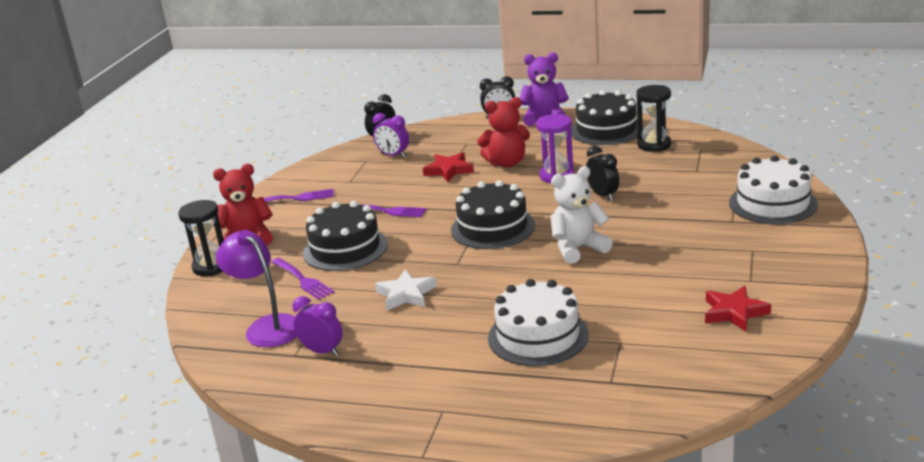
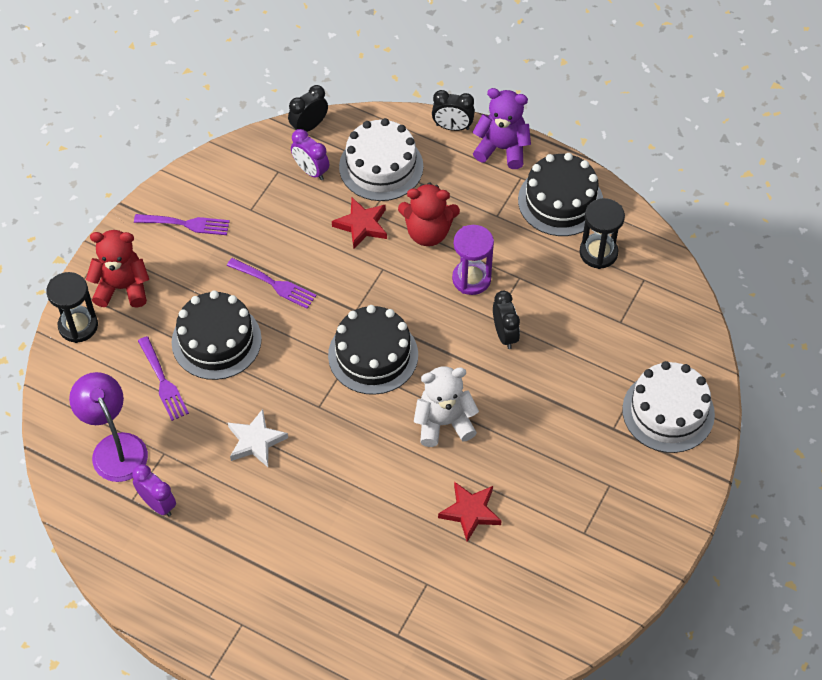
camera: 10 degrees right, 30 degrees up
(538, 336) = (357, 549): white cake -> white cake (381, 166)
(734, 312) = (546, 576): red star -> red star (470, 512)

